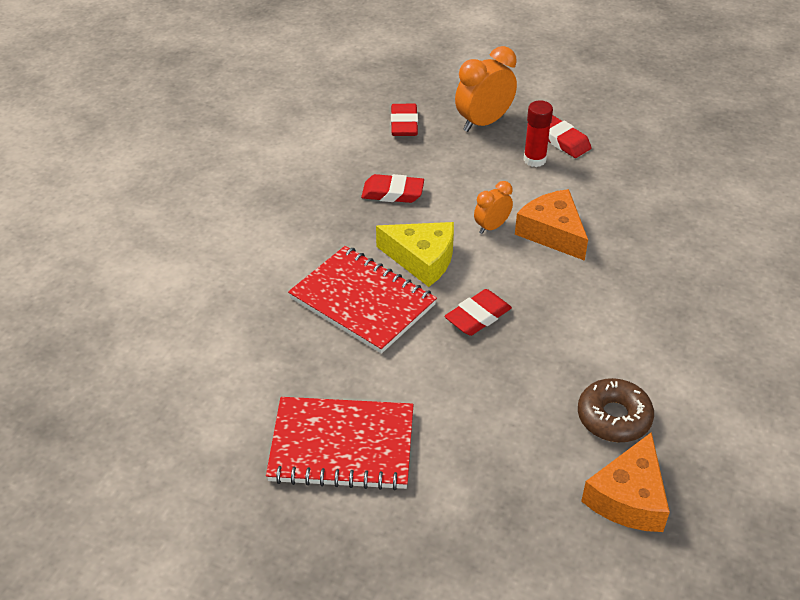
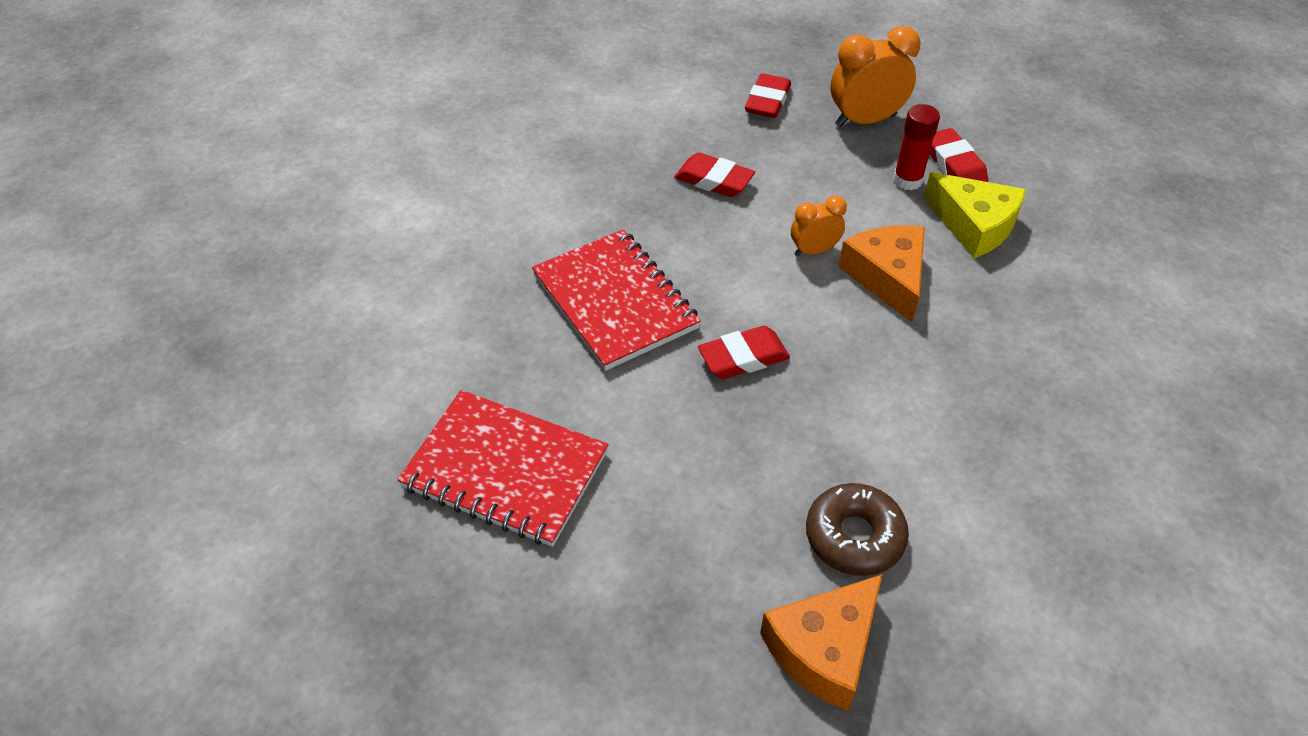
camera: 20 degrees right, 5 degrees up
(422, 259) = (710, 269): yellow cheese -> yellow cheese (974, 225)

